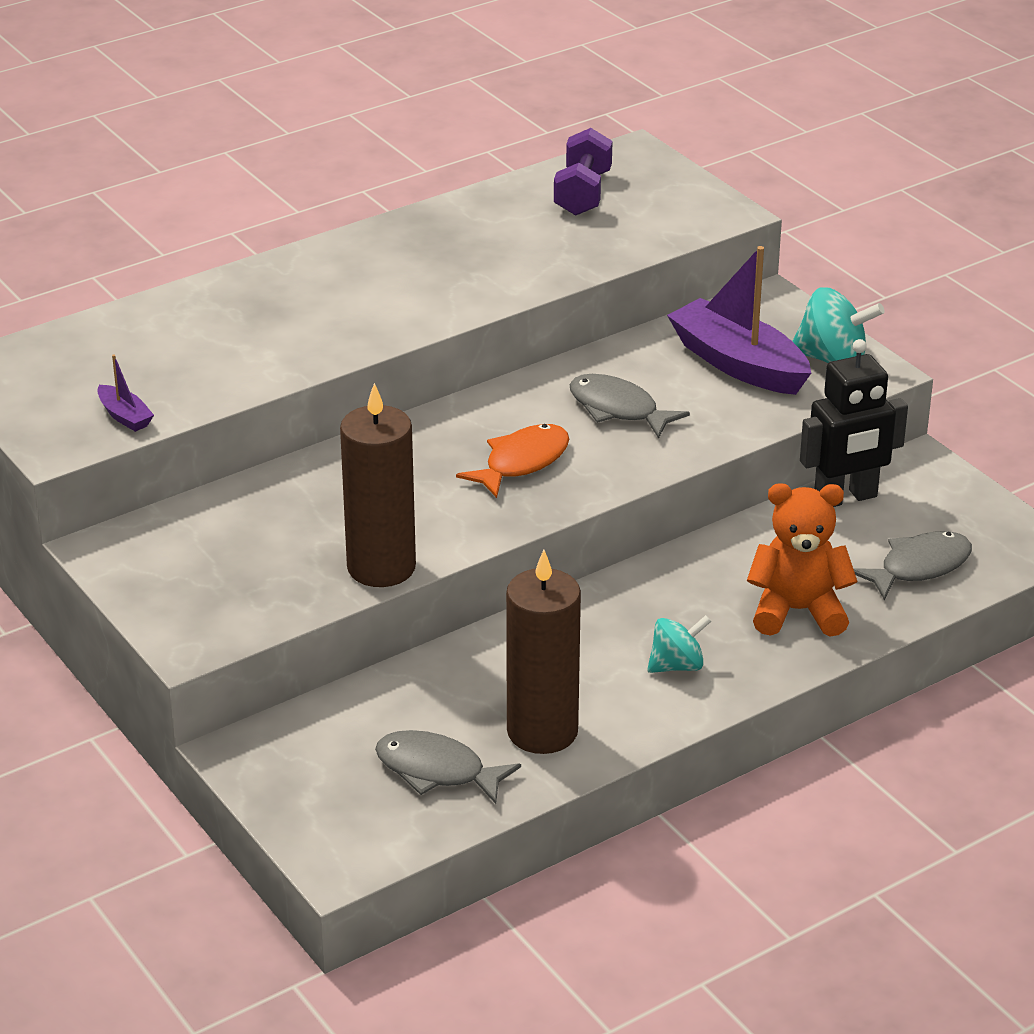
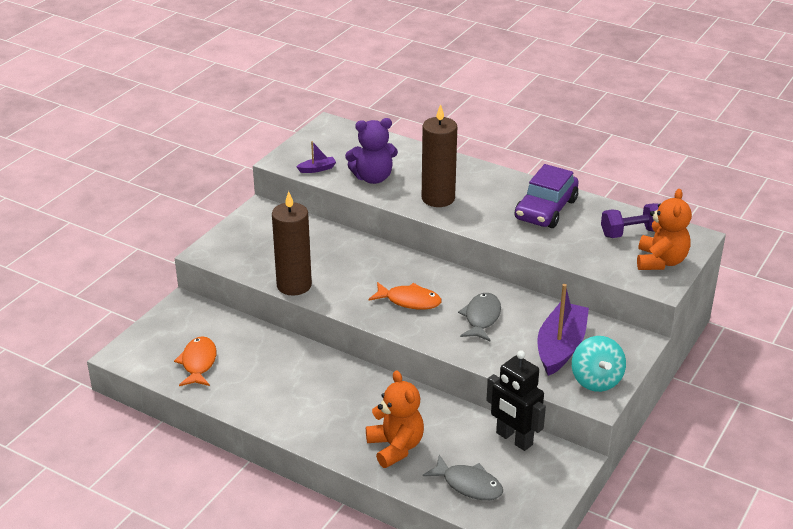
camera: 65 degrees right, 0 degrees up
(125, 416) = (317, 169): purple boat -> purple boat turned 135 degrees counterclockwise
(213, 368) = (373, 178): none -> purple teddy bear
(437, 771) = (198, 363): grey fish -> orange fish
(460, 240) = (546, 209): none -> purple car
(542, 731) = (244, 386): brown candle -> brown candle (438, 198)
(671, 195) = (660, 261): none -> orange teddy bear
(677, 665) = (321, 416): turquoise spinning top -> none

